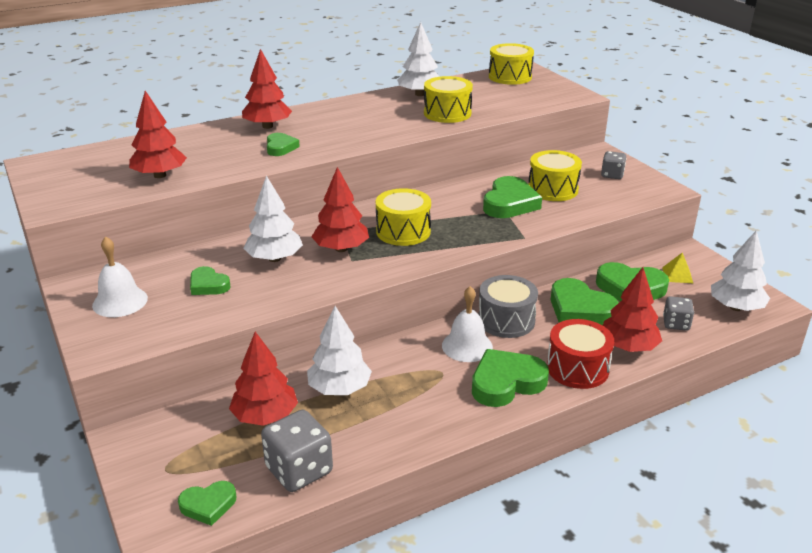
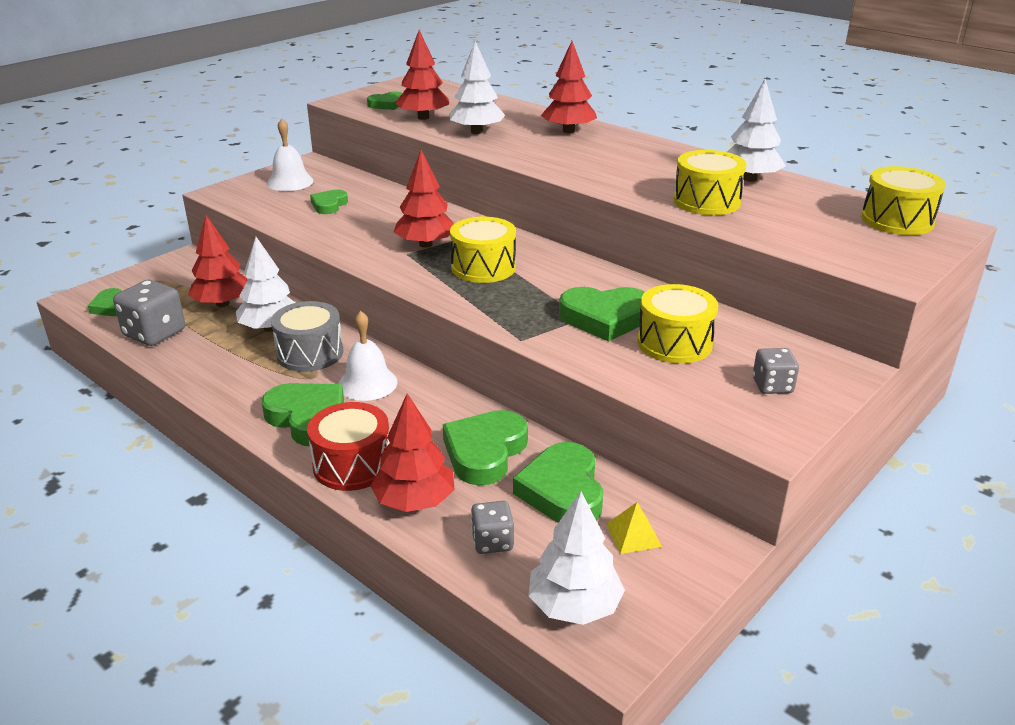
camera: 70 degrees right, 0 degrees up
(274, 258) = (389, 220): white tree -> white tree (477, 132)
(280, 147) = (522, 145): green heart -> green heart (387, 104)
(506, 320) = (430, 401): grey drum -> grey drum (310, 353)

